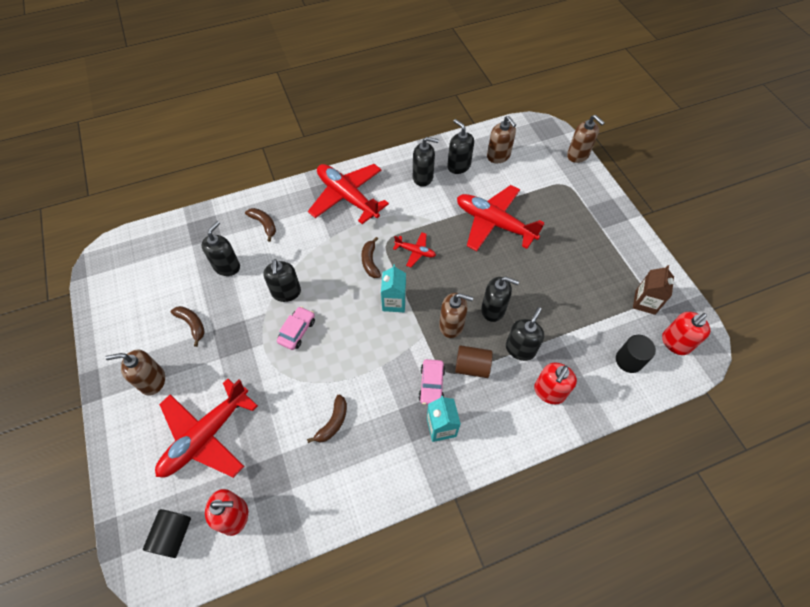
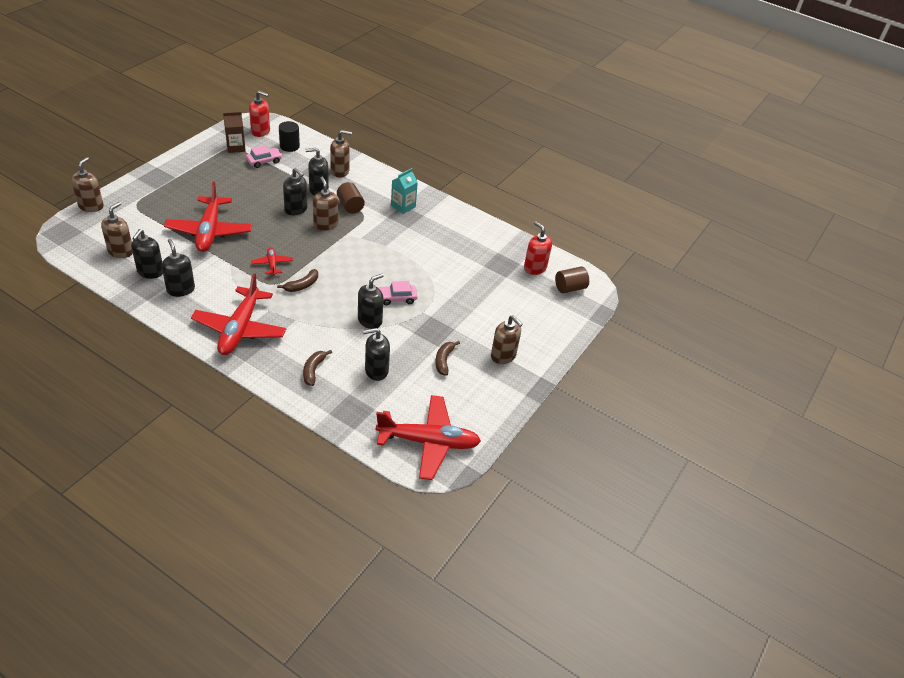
camera: 130 degrees left, 15 degrees down
(173, 535) = (570, 288): black cylinder -> brown cylinder
(206, 436) = (508, 305): red plane -> red plane (428, 442)
(333, 422) = (443, 251): brown banana -> none
(394, 302) = (329, 258): turquoise carton -> none
(431, 385) = (379, 219): pink car -> pink car (264, 161)
(493, 309) = (296, 209): black soap dispenser -> black soap dispenser turned 150 degrees clockwise
(549, 392) = (340, 171): red soap dispenser -> brown soap dispenser

